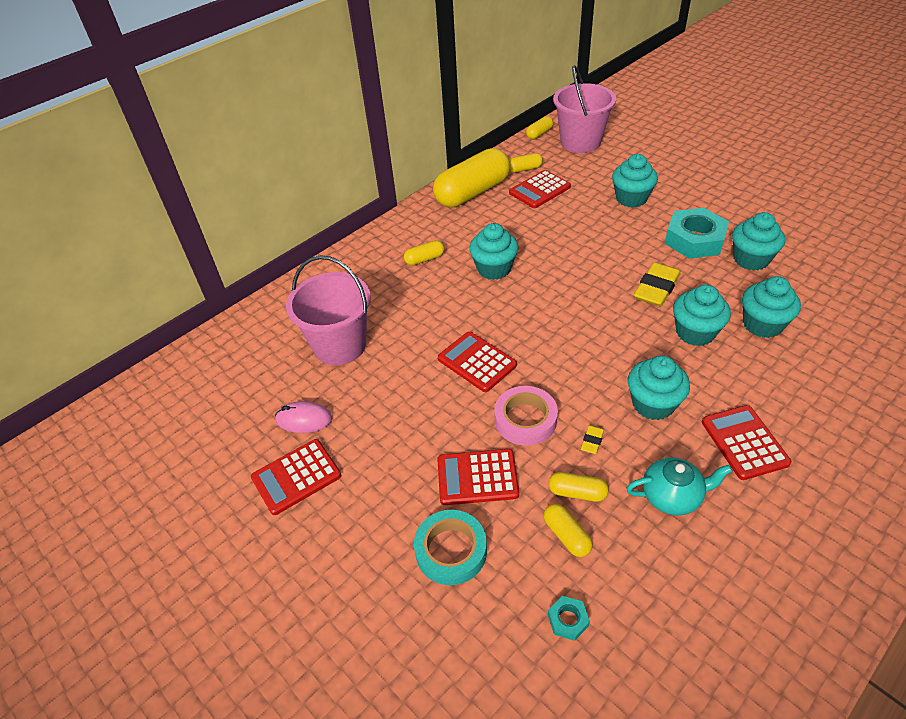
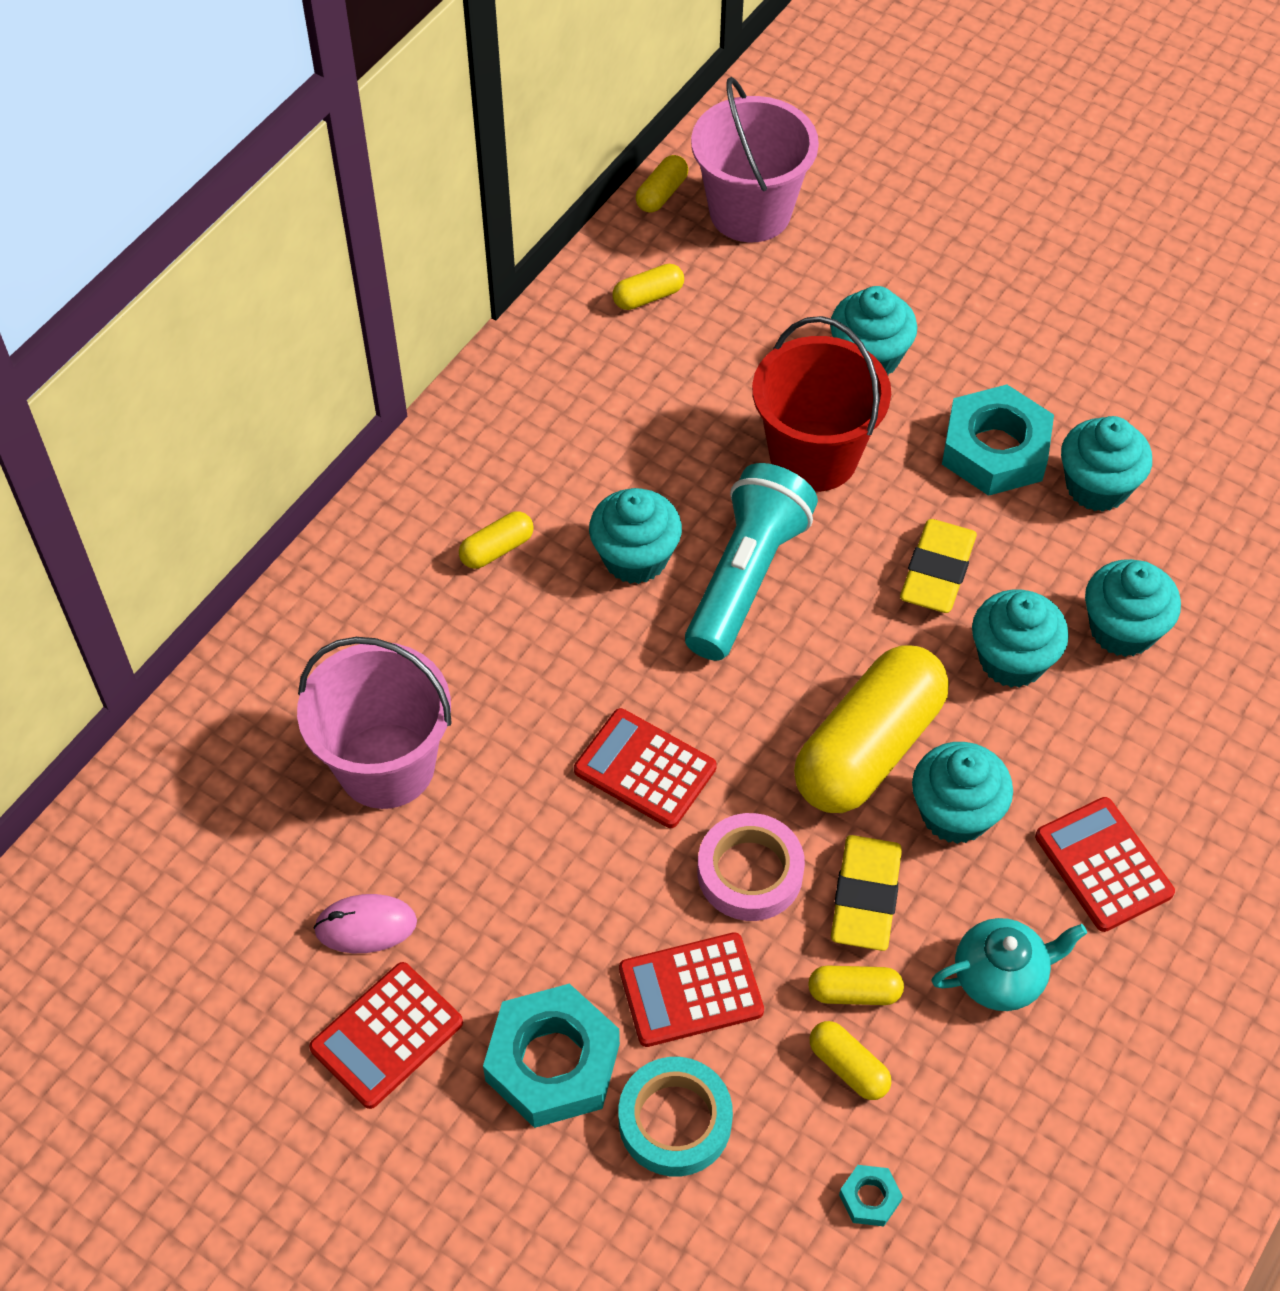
camera: 15 degrees left, 10 degrees up
(386, 505) = (553, 1062): none -> turquoise nut
(473, 193) = (555, 369): yellow capsule -> yellow capsule (868, 748)
(539, 190) = (688, 351): red calculator -> none
(550, 282) = (746, 578): none -> turquoise flashlight
(592, 441) = (865, 897): yellow eraser -> yellow eraser, size x2.15
(596, 235) = (814, 456): none -> red bucket

